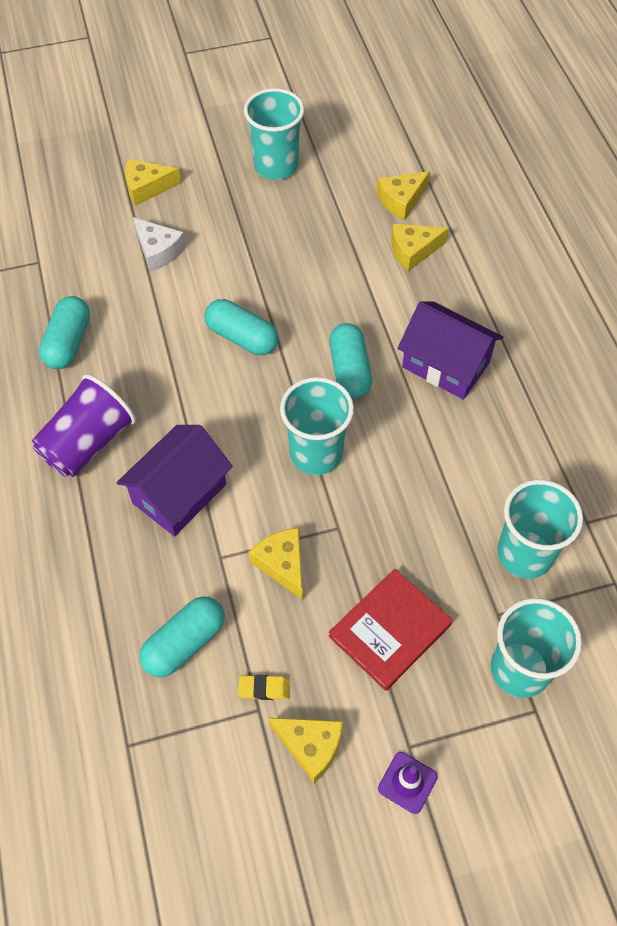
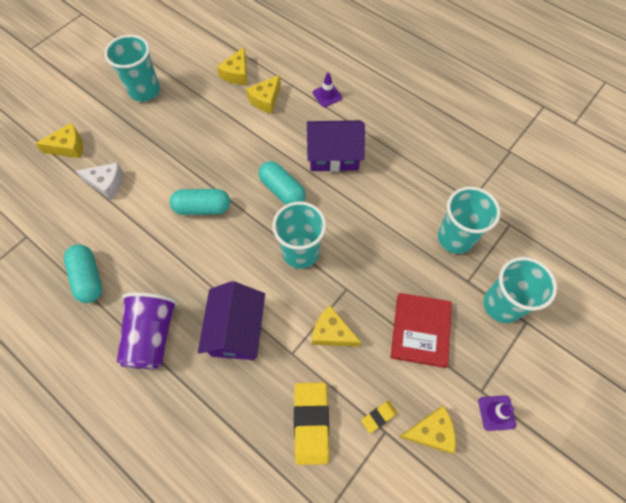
camera: 35 degrees left, 5 degrees up
(147, 187) = (68, 147): yellow cheese -> yellow cheese turned 150 degrees counterclockwise
(184, 643) = (311, 423): turquoise capsule -> yellow eraser
(496, 286) = (327, 95): none -> purple traffic cone

